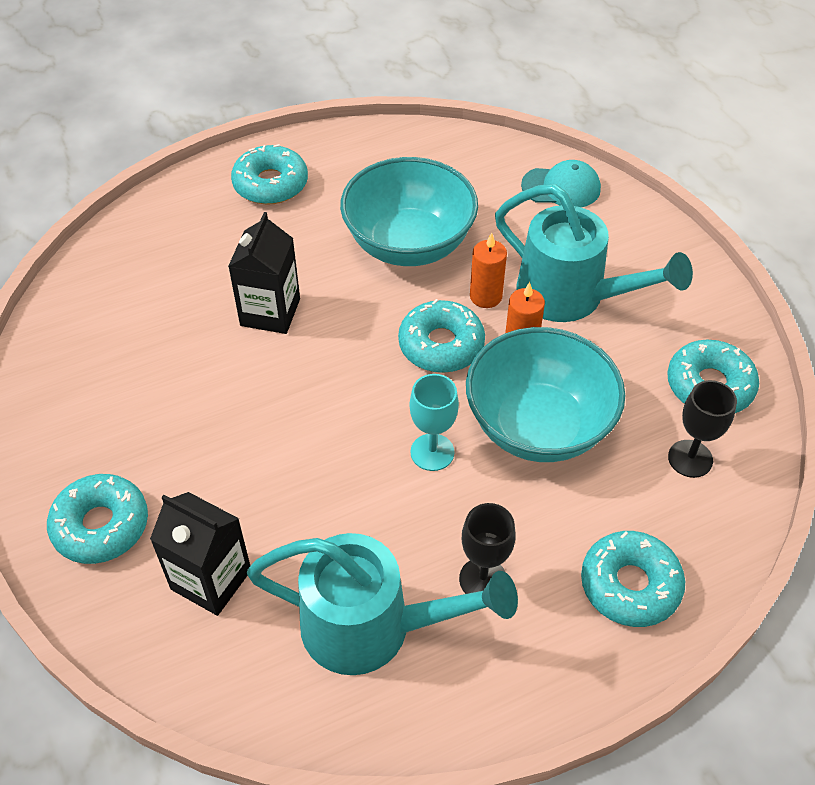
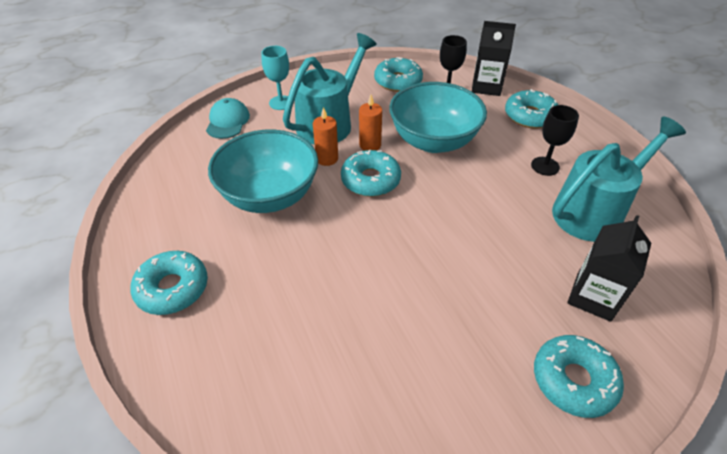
camera: 90 degrees left, 5 degrees down
(270, 312) = (336, 278): black carton -> black carton (486, 86)
(372, 627) = (594, 211): turquoise watering can -> turquoise watering can turned 45 degrees clockwise
(432, 452) = (461, 185): turquoise goblet -> turquoise goblet (281, 103)

